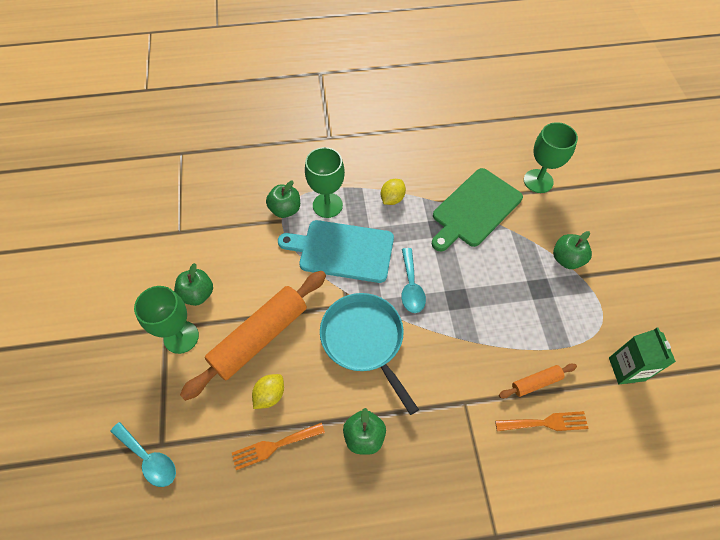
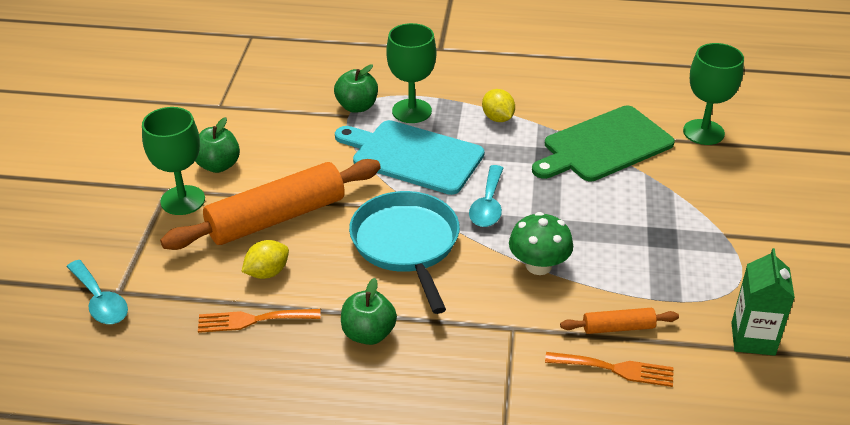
camera: 15 degrees right, 20 degrees down
(392, 199) = (497, 118): yellow lemon -> yellow lemon turned 75 degrees counterclockwise
(464, 337) = (538, 265): none -> green mushroom
(566, 259) = (712, 215): green apple -> none

